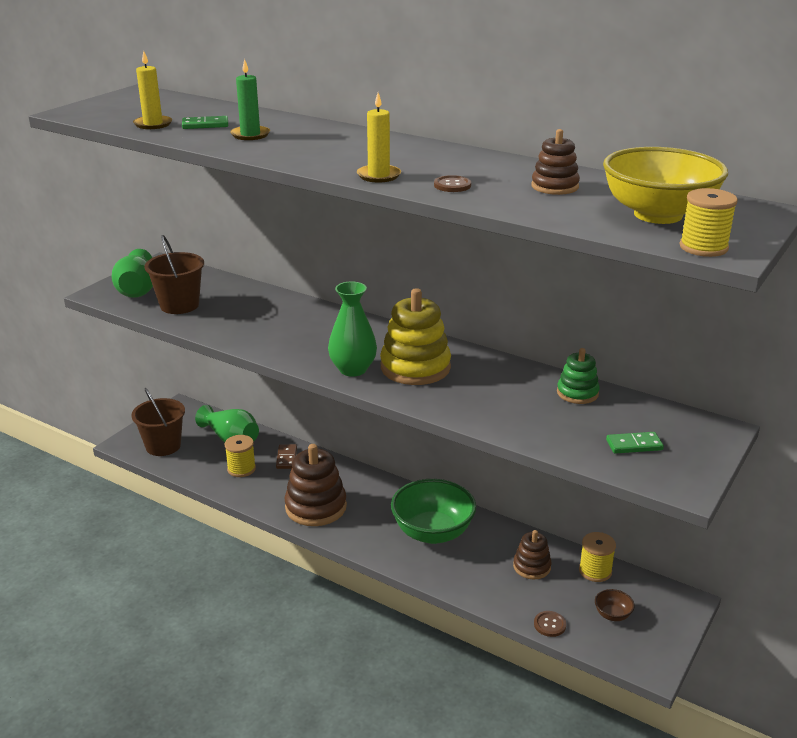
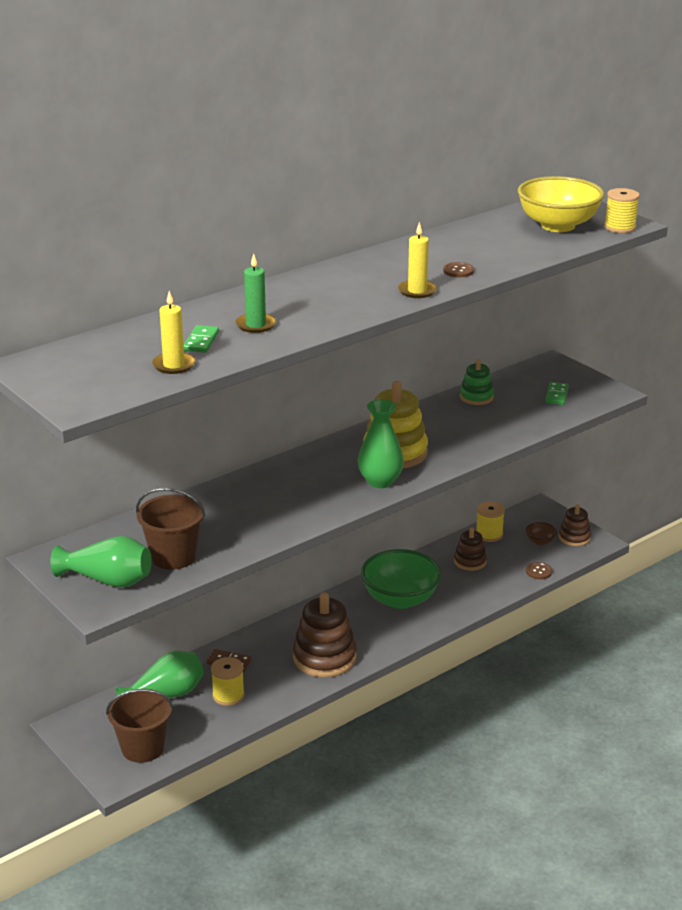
camera: 70 degrees left, 0 degrees up
(554, 186) = (483, 241): brown stacking toy -> brown stacking toy (574, 537)

